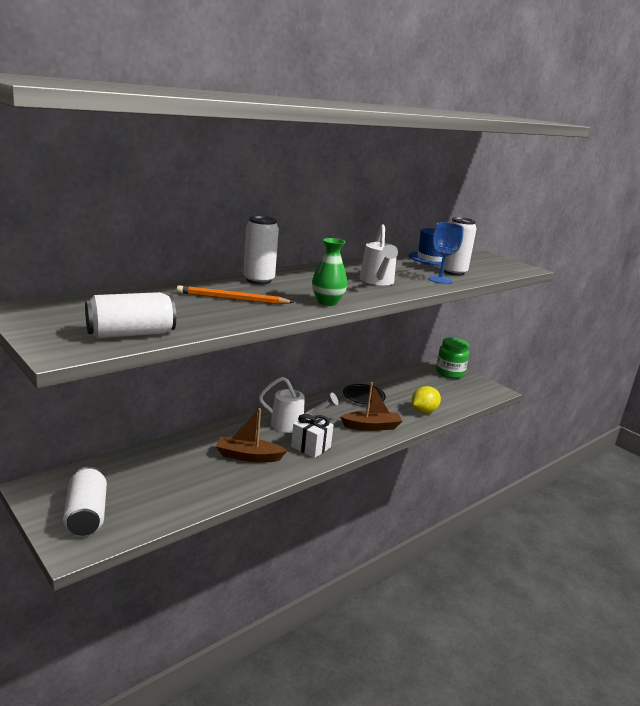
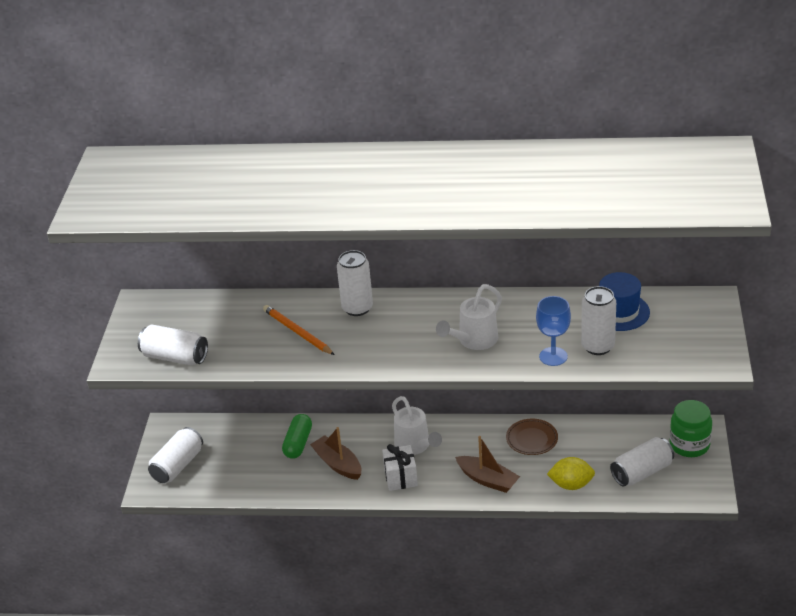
camera: 50 degrees right, 15 degrees up
(194, 455) = (298, 443): none -> green capsule
(327, 302) = (371, 361): green vase -> none
(363, 397) = (532, 439): black plate -> brown plate
(449, 392) = (641, 472): none -> white can

